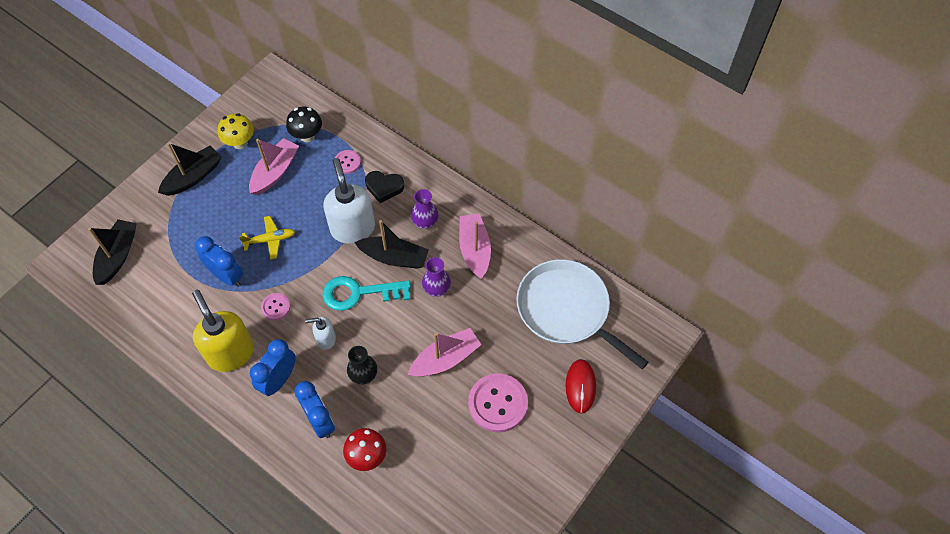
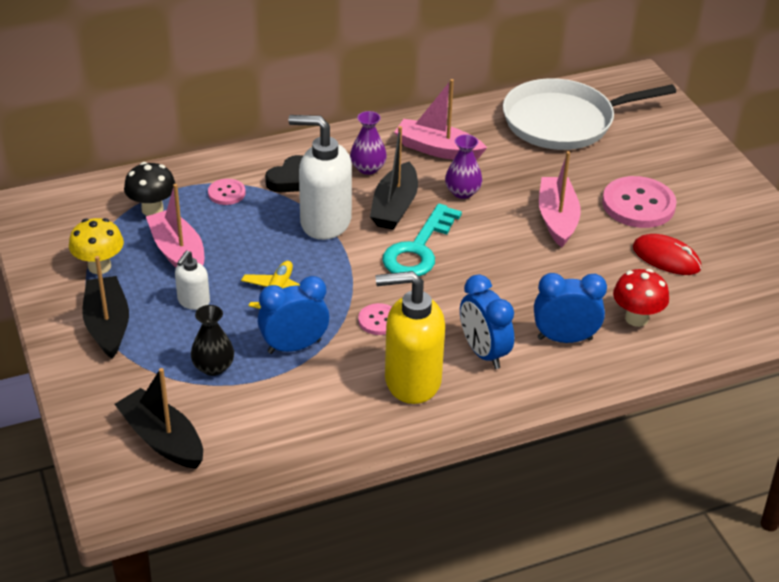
camera: 60 degrees left, 20 degrees down
(326, 339) = (458, 296): white soap dispenser -> white soap dispenser (193, 301)
(363, 374) = (529, 284): black vase -> black vase (213, 367)
(394, 257) = (394, 207): black boat -> black boat turned 150 degrees clockwise
(580, 386) = (658, 147): red mouse -> red mouse (666, 258)

